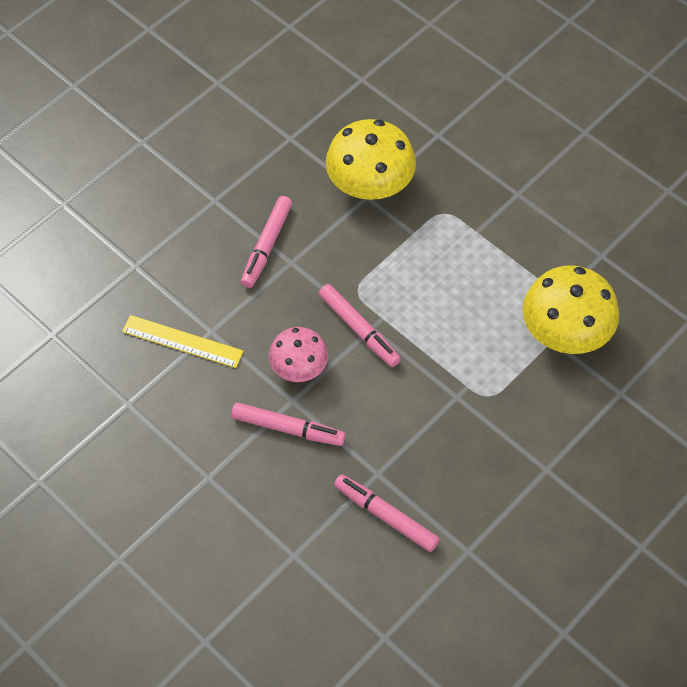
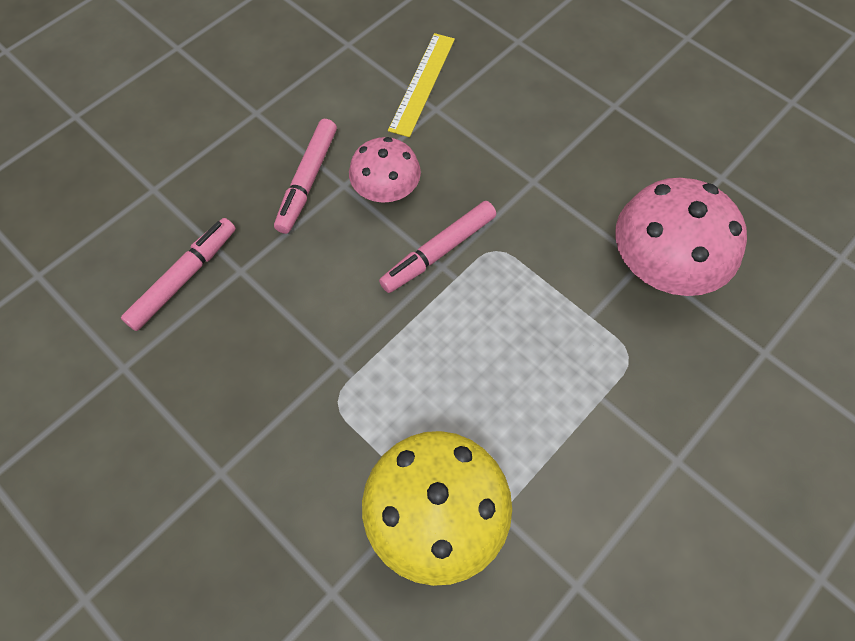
camera: 90 degrees right, 5 degrees up
(267, 246) = (554, 156): pink marker -> none
(370, 185) = (662, 265): yellow mushroom -> pink mushroom

